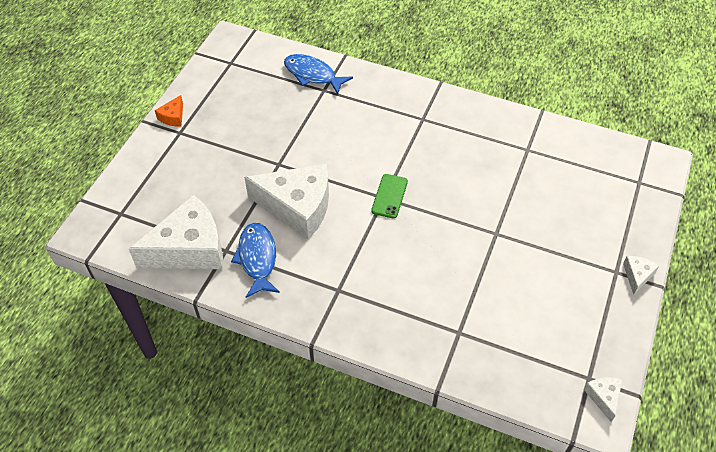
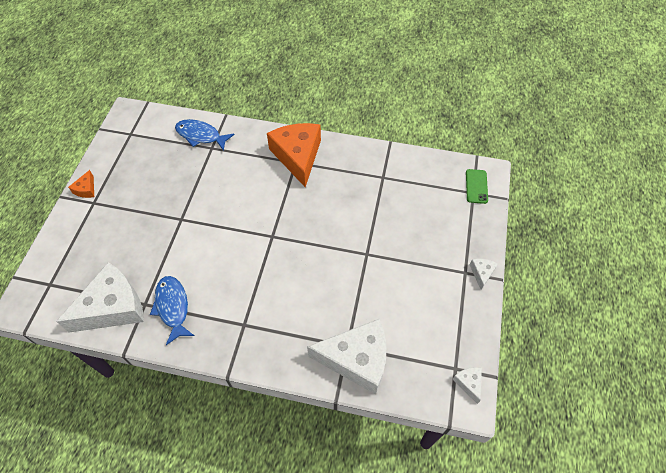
camera: 10 degrees left, 5 degrees up
(298, 206) = (201, 255): white cheese -> white cheese (356, 359)
(389, 196) = (276, 234): green phone -> green phone (476, 186)
(426, 112) = (297, 156): none -> orange cheese

